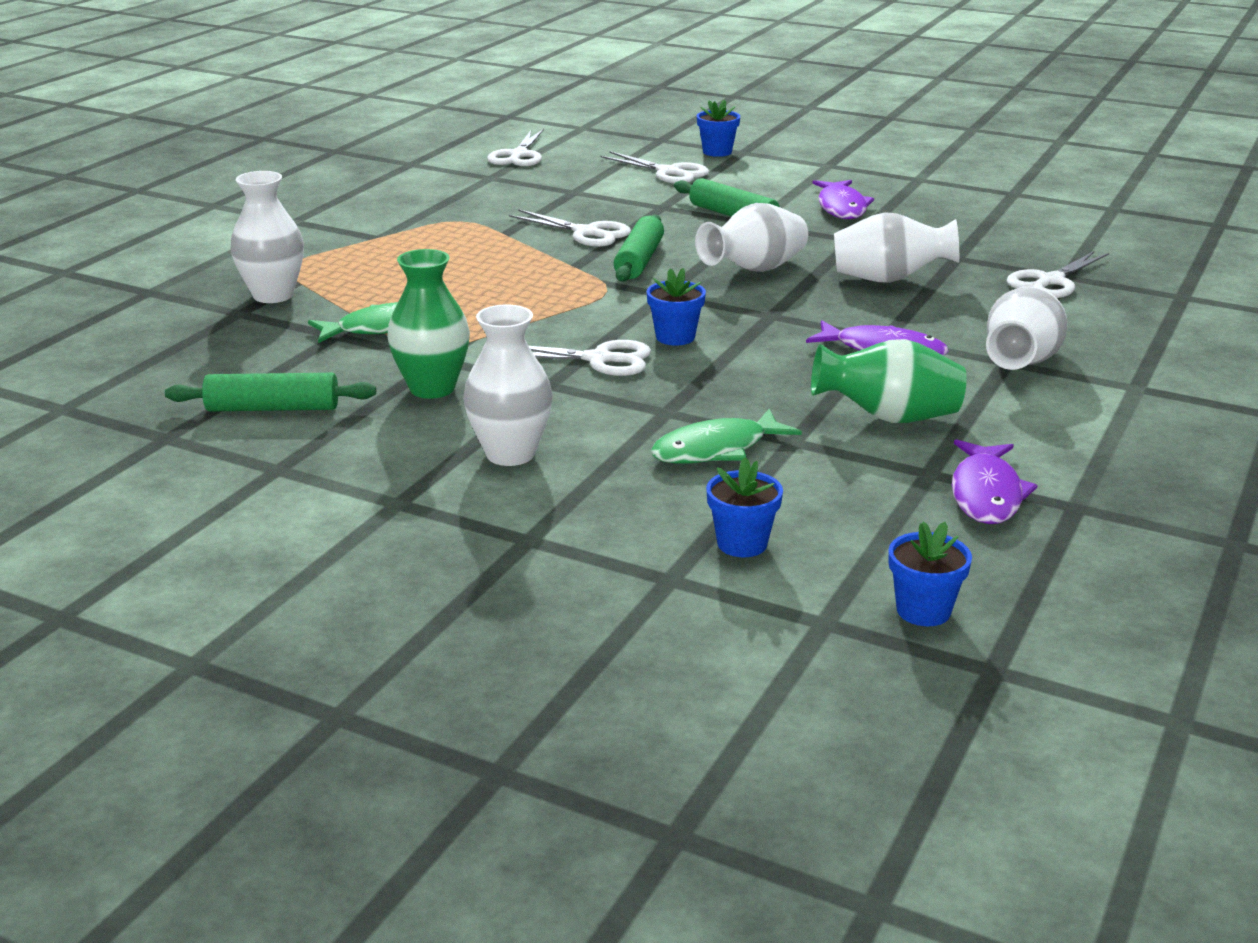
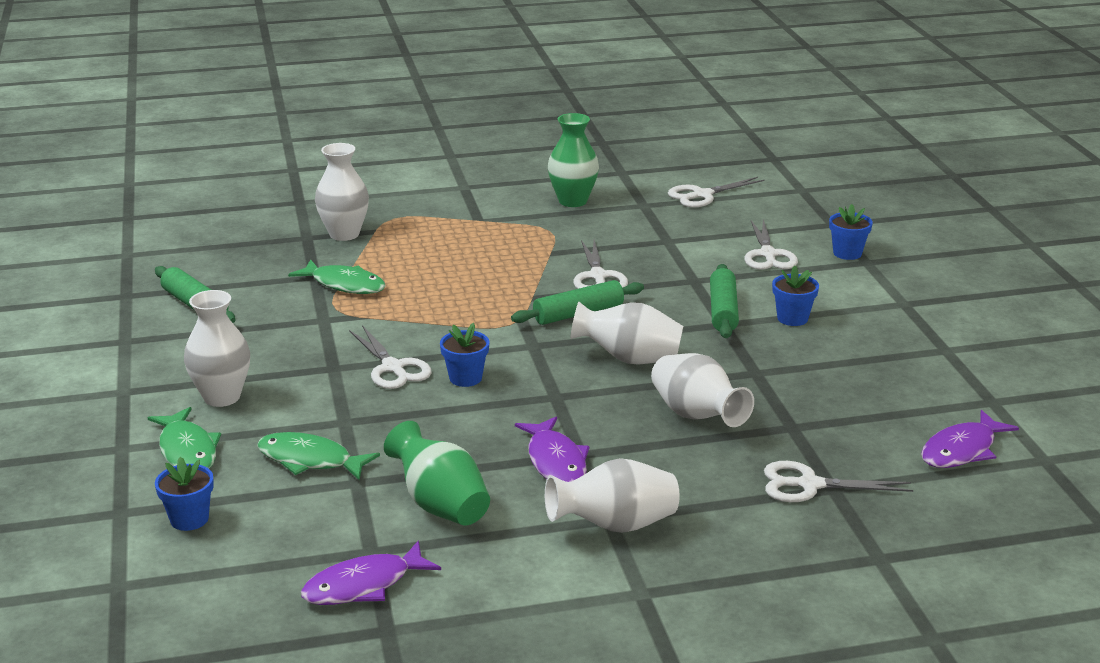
camera: 50 degrees right, 0 degrees up
(432, 388) = (279, 336): green vase -> green vase (573, 201)
(595, 504) = (187, 451): none -> green fish
(841, 207) = (817, 343): purple fish -> purple fish (962, 450)
(923, 611) = (167, 617): blue flower pot -> blue flower pot (792, 318)

